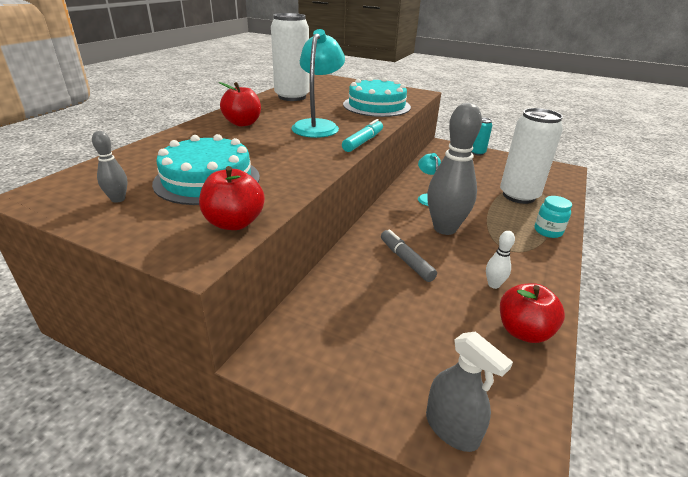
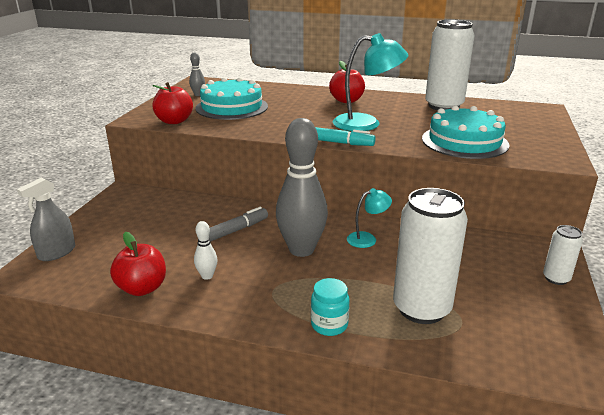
camera: 80 degrees right, 5 degrees down
(477, 153) = (556, 278): turquoise can -> white can

